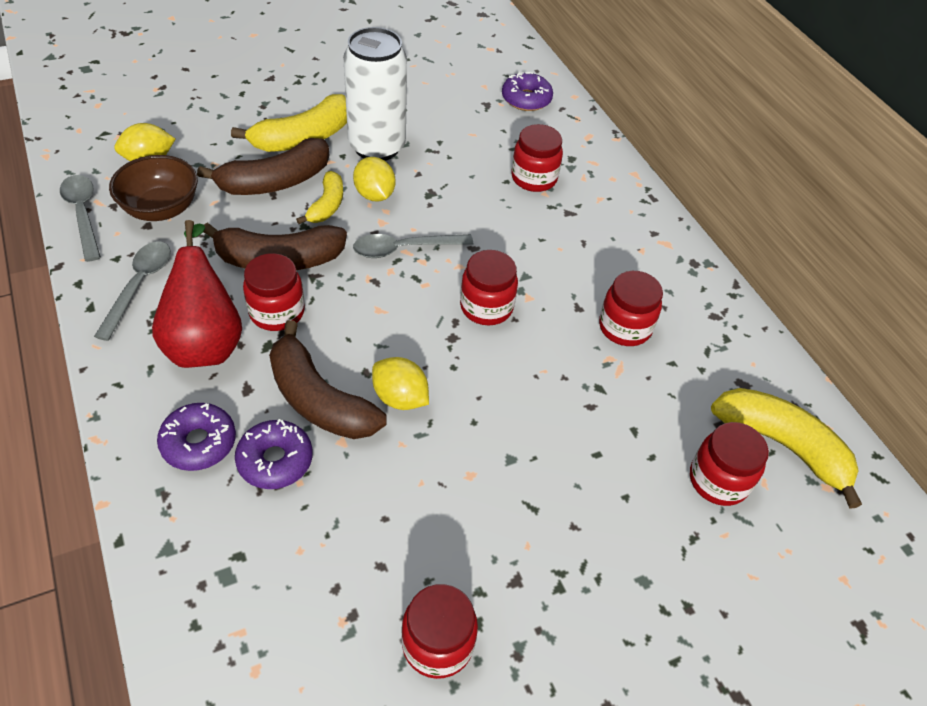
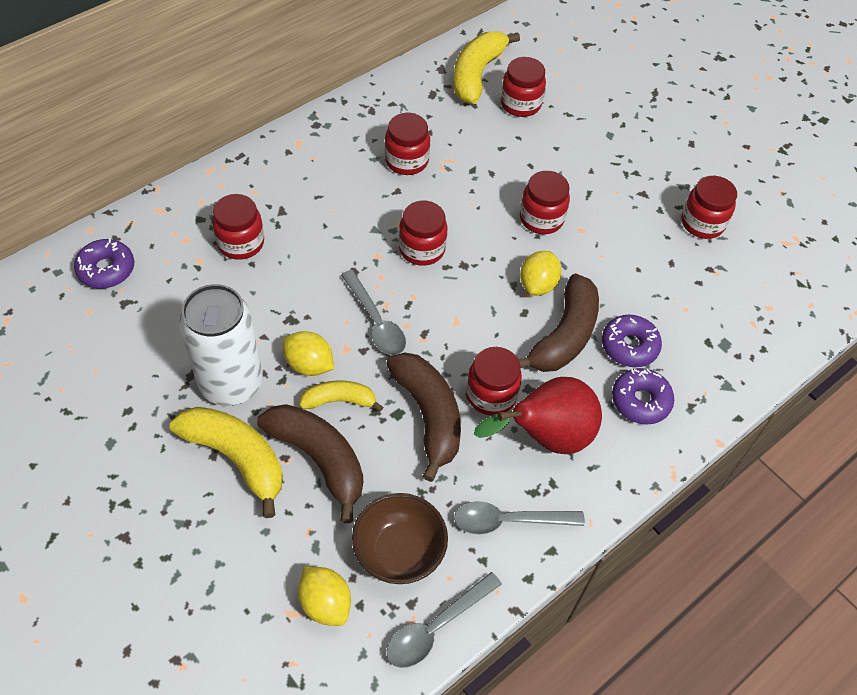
camera: 105 degrees left, 5 degrees up
(374, 195) = (309, 365): yellow lemon -> yellow lemon turned 75 degrees clockwise
(500, 435) = (541, 219): none -> red jar

